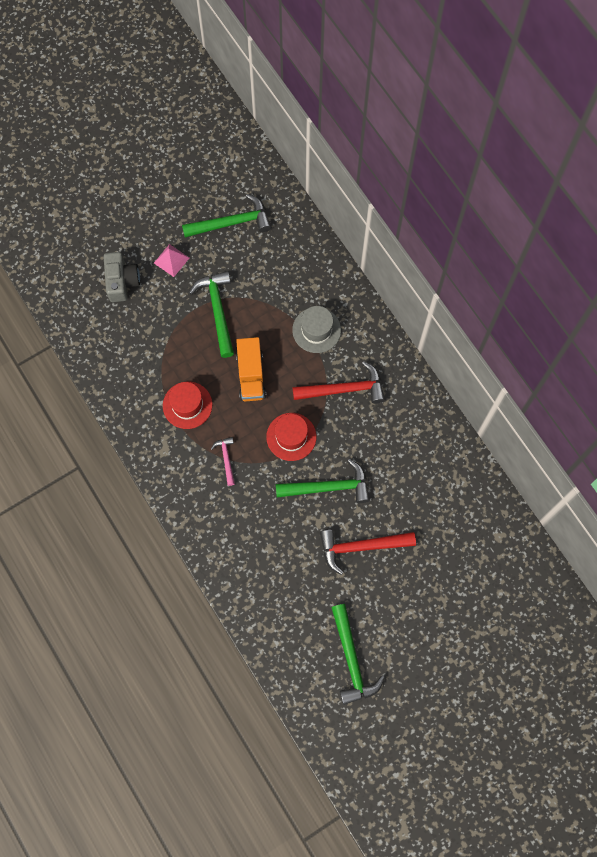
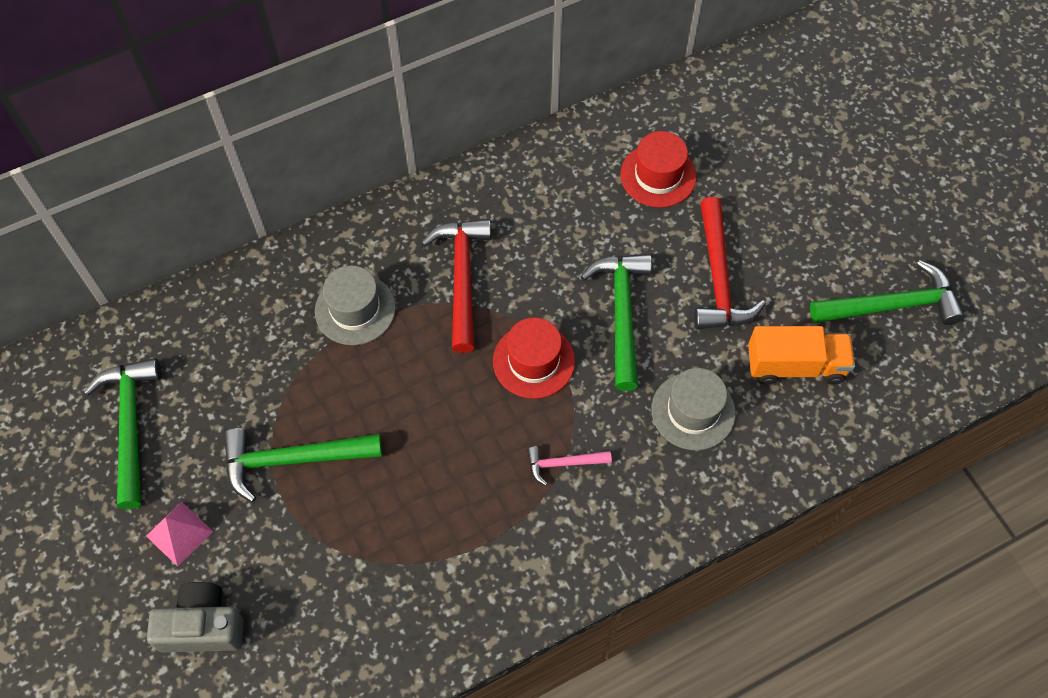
camera: 85 degrees left, 10 degrees down
(187, 405) = (461, 521): red hat -> red hat (658, 175)
(251, 375) = (420, 414): orange truck -> orange truck (795, 365)
(265, 533) = (693, 411): none -> grey hat

